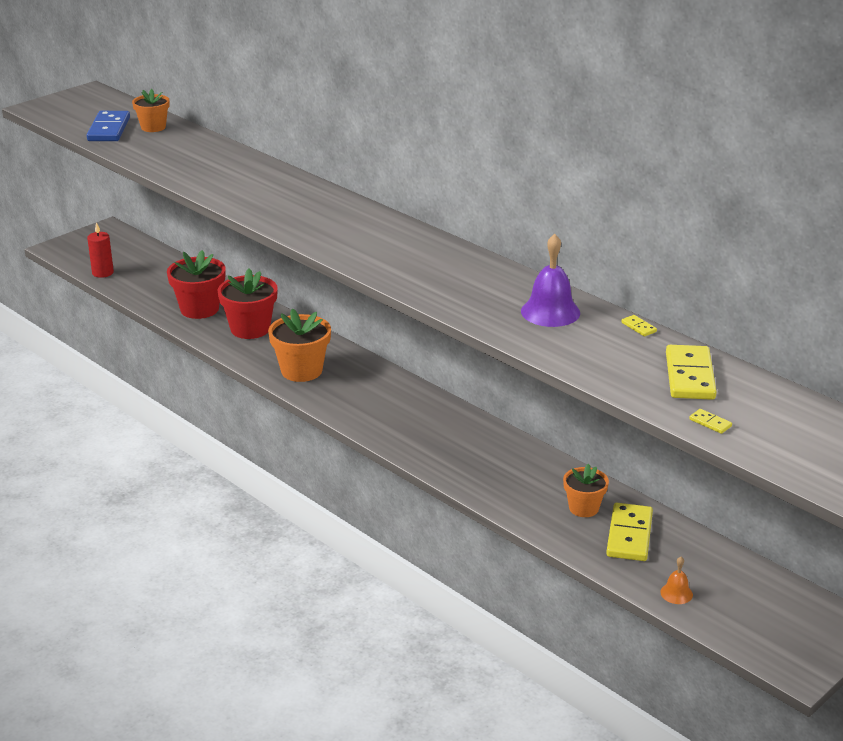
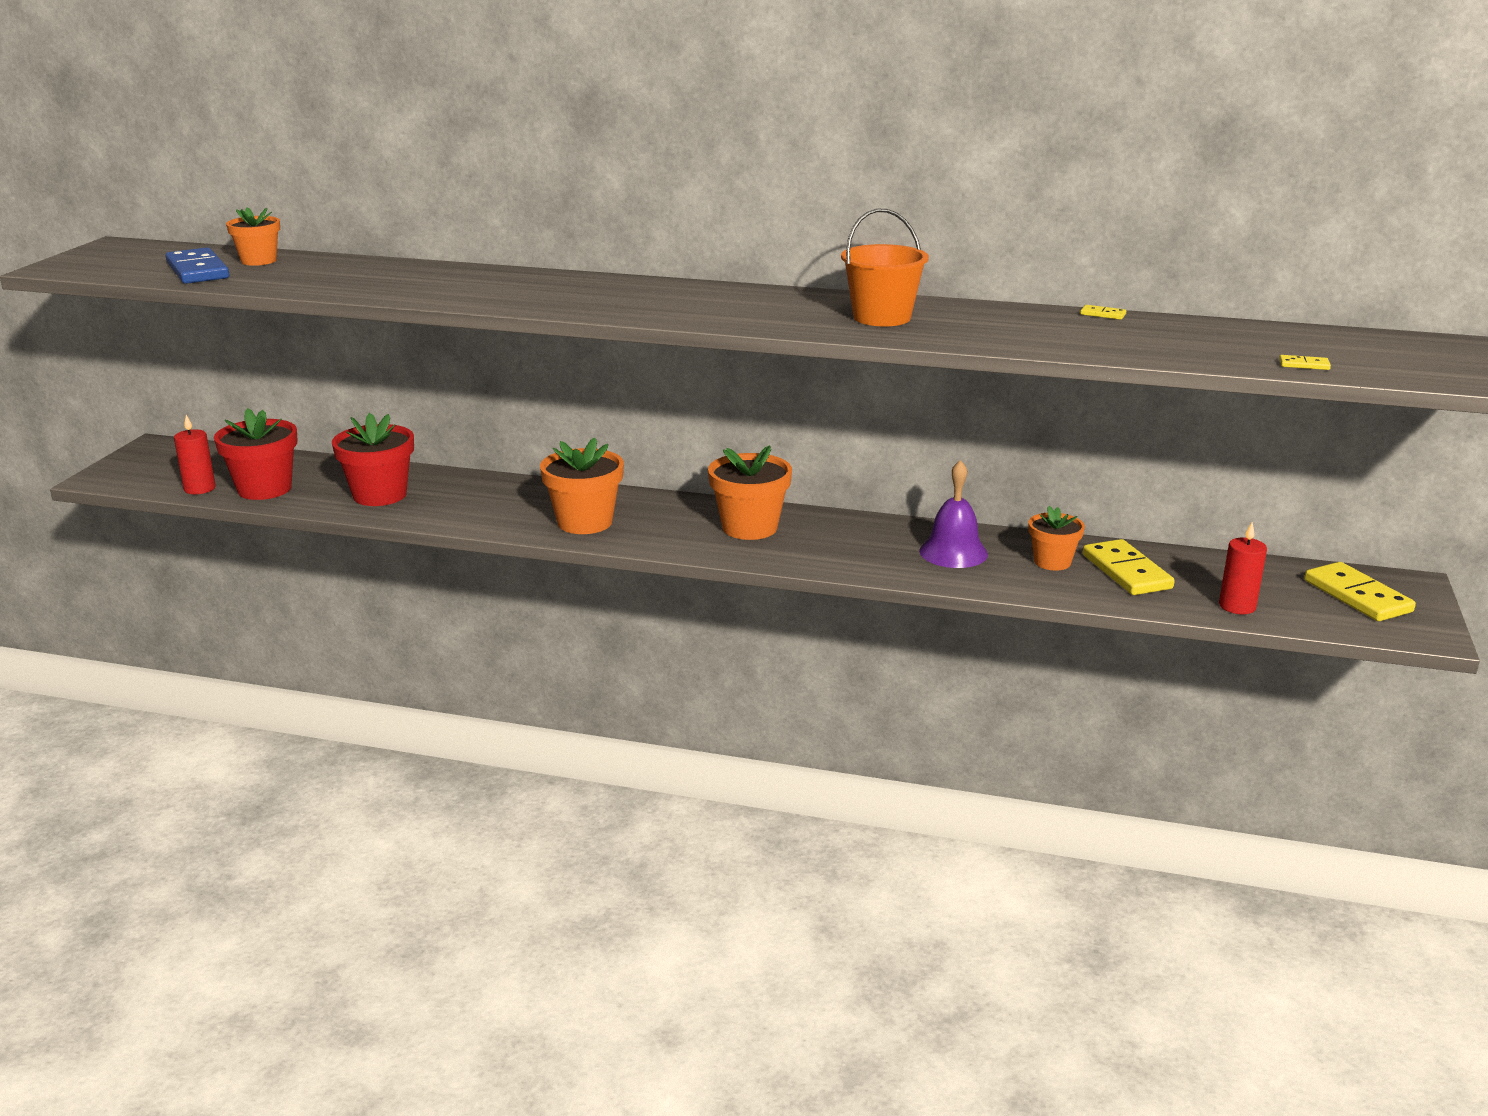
camera: 30 degrees left, 5 degrees down
(250, 329) = (470, 499): red flower pot -> red flower pot (264, 489)
(403, 409) = (749, 527): none -> orange flower pot
(472, 287) = (882, 317): none -> orange bucket
(550, 312) = (997, 320): purple bell -> purple bell (953, 552)
(676, 593) = (1237, 606): orange bell -> red candle
(689, 376) = (1218, 338): yellow domino -> yellow domino (1357, 596)

